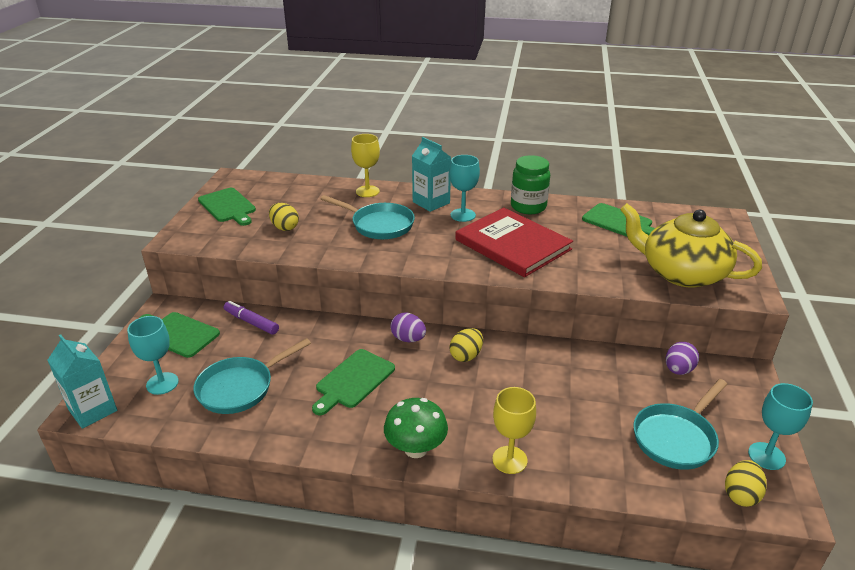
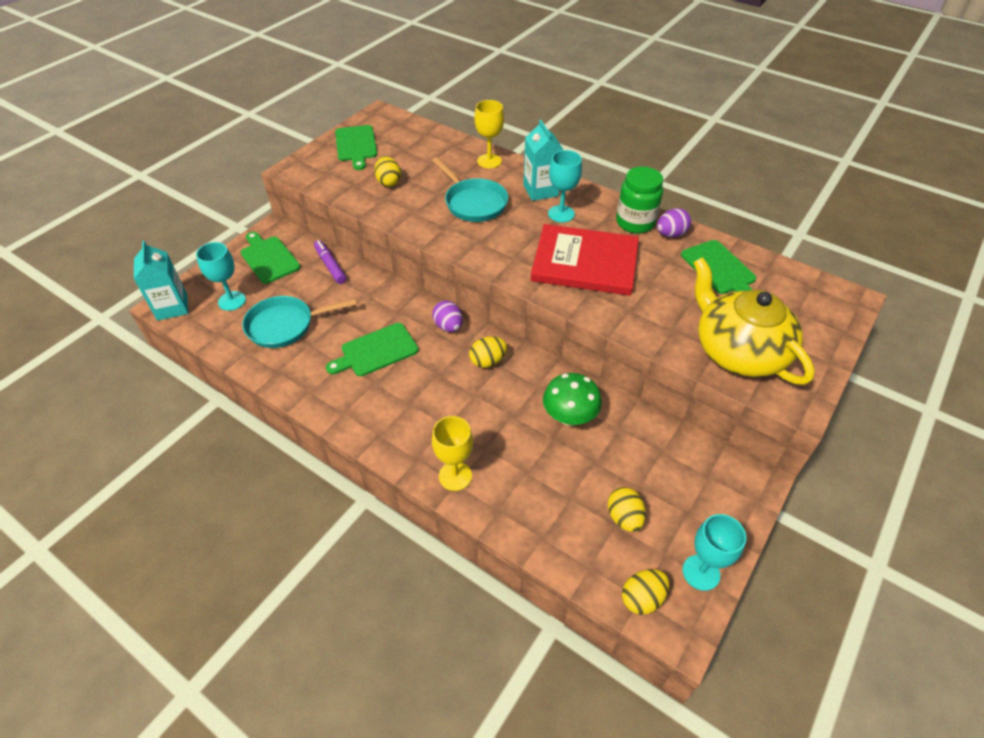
camera: 25 degrees right, 15 degrees up
(416, 448) = (385, 434): green mushroom -> green mushroom (569, 417)
(512, 245) = (585, 263): red book -> red book turned 60 degrees counterclockwise
(676, 438) = (624, 517): turquoise pan -> yellow egg
(678, 370) = (682, 450): purple egg -> purple egg (671, 234)

